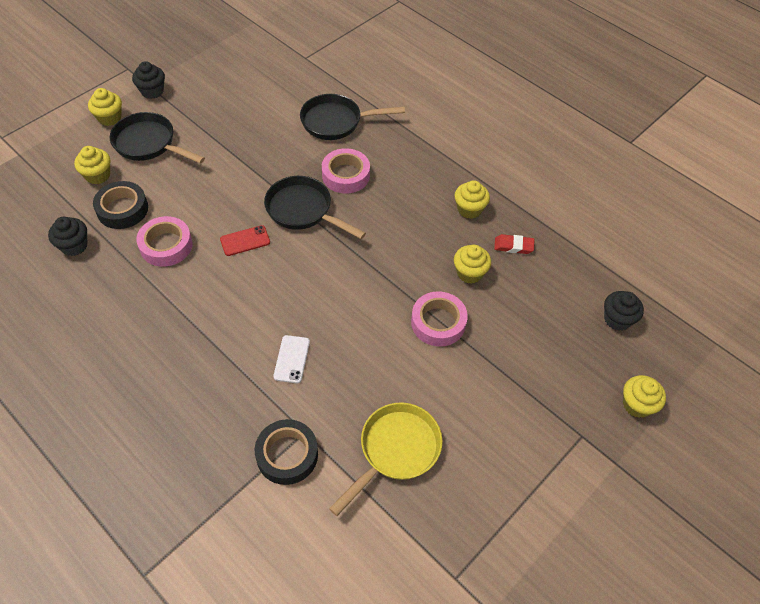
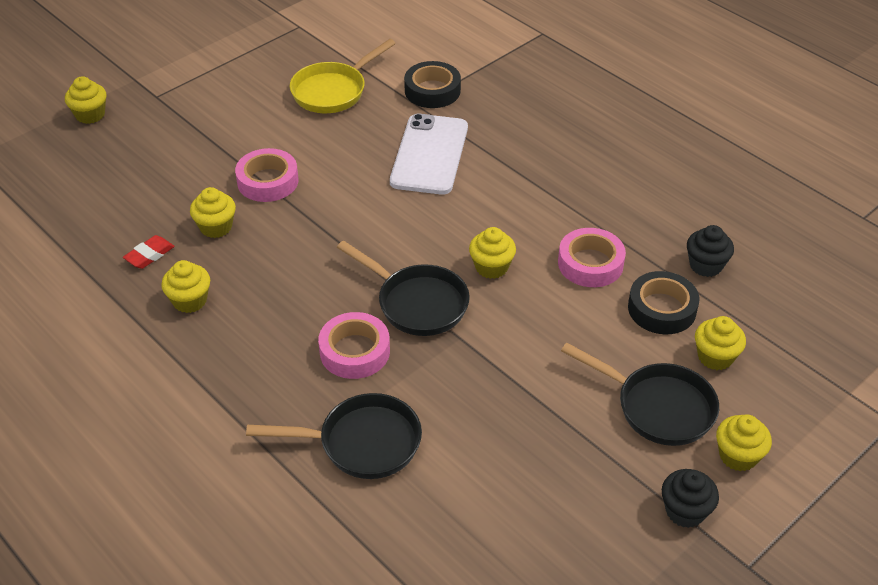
camera: 175 degrees left, 10 degrees down
(245, 241) = (491, 267): red phone -> yellow cupcake
(291, 359) = (429, 154): white phone -> white phone, size x2.10
(513, 246) = (149, 255): red eraser -> red eraser turned 60 degrees counterclockwise
(617, 319) = (65, 180): black cupcake -> none

